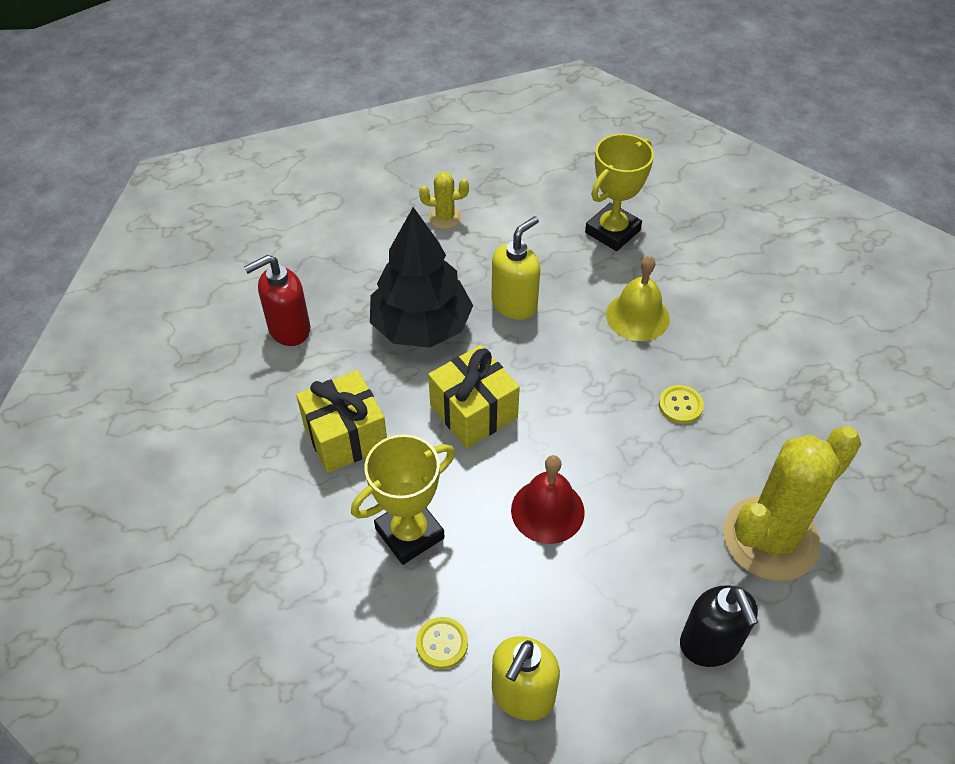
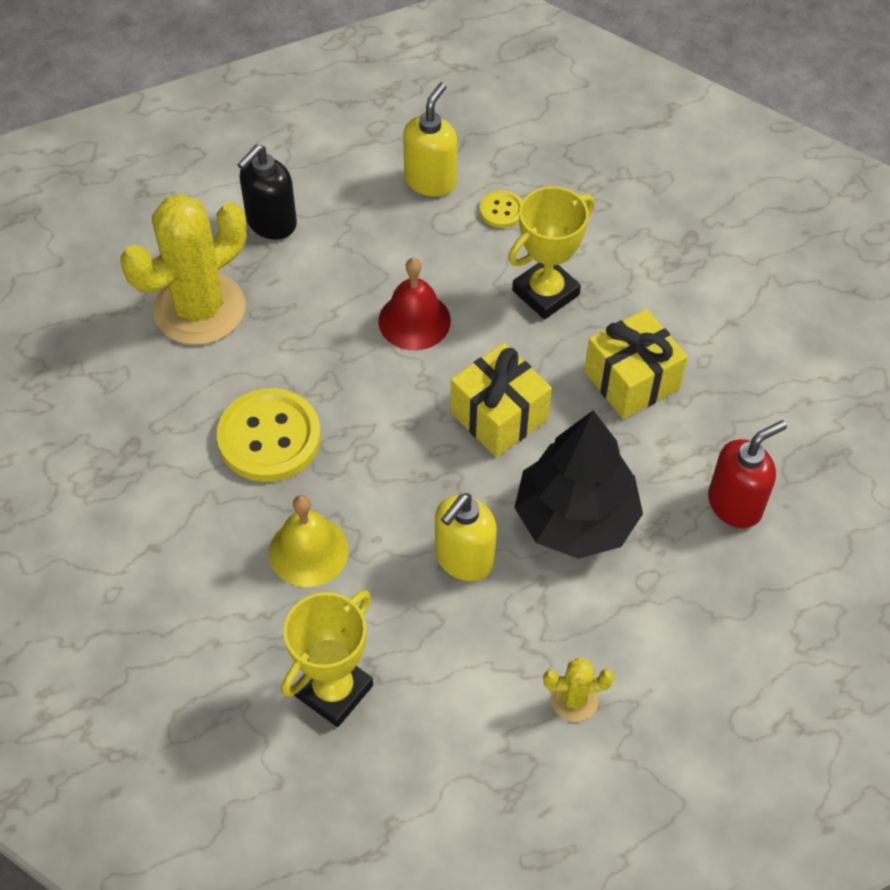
camera: 175 degrees right, 5 degrees up
(680, 405) = (269, 437): yellow button -> yellow button, size x2.09
(710, 644) = (271, 223): black soap dispenser -> black soap dispenser turned 120 degrees counterclockwise

